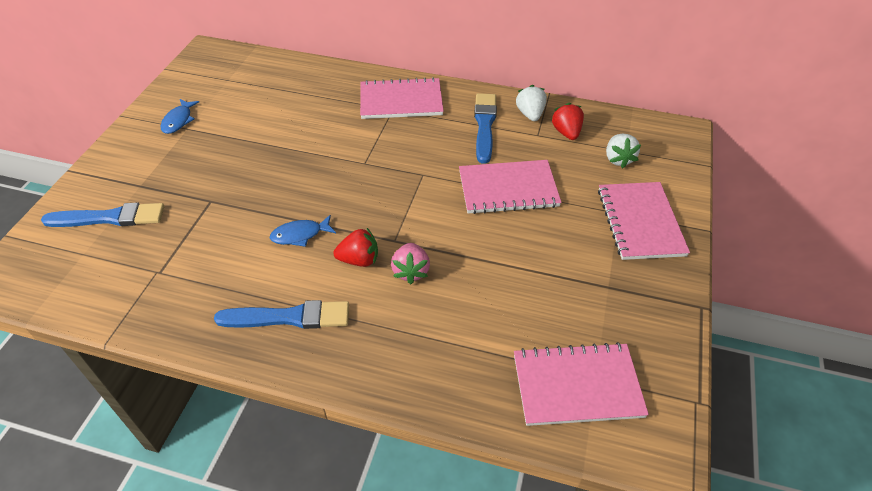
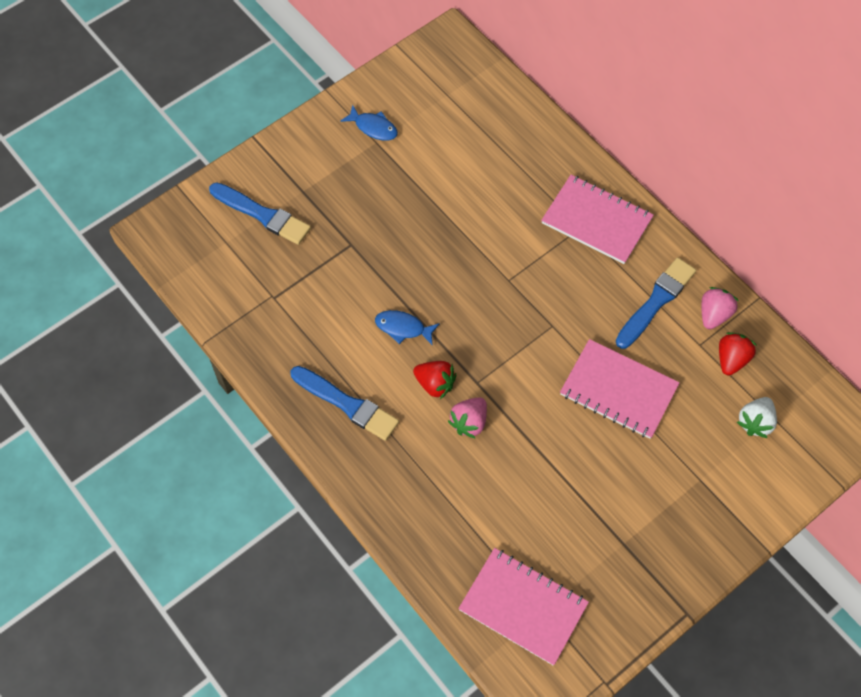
camera: 35 degrees right, 15 degrees up
(178, 121) = (373, 127): blue fish -> blue fish turned 105 degrees counterclockwise
(530, 114) = (714, 314): white strawberry -> pink strawberry
(640, 222) = (711, 502): pink notebook -> none

